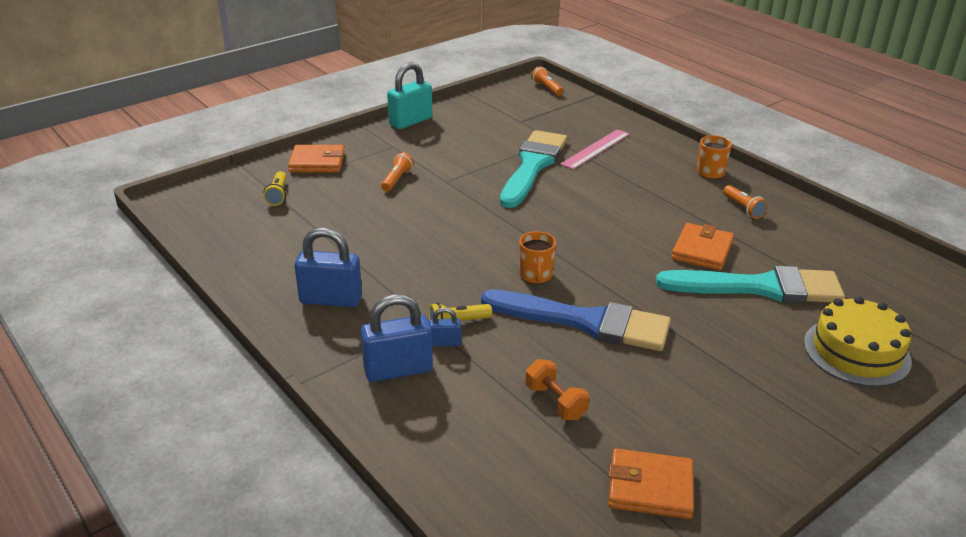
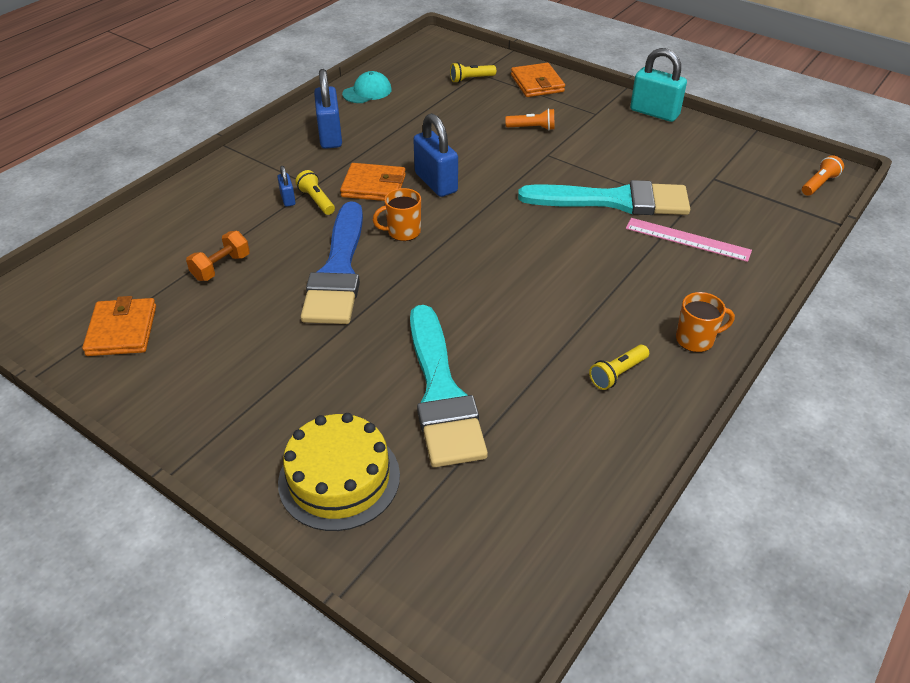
camera: 75 degrees right, 10 degrees up
(250, 262) = (367, 92): none -> turquoise cap
(398, 370) = (248, 184): blue padlock -> blue padlock (436, 183)
(702, 250) = (500, 341): orange wallet -> orange wallet (374, 186)
(743, 208) = (617, 374): orange flashlight -> yellow flashlight

